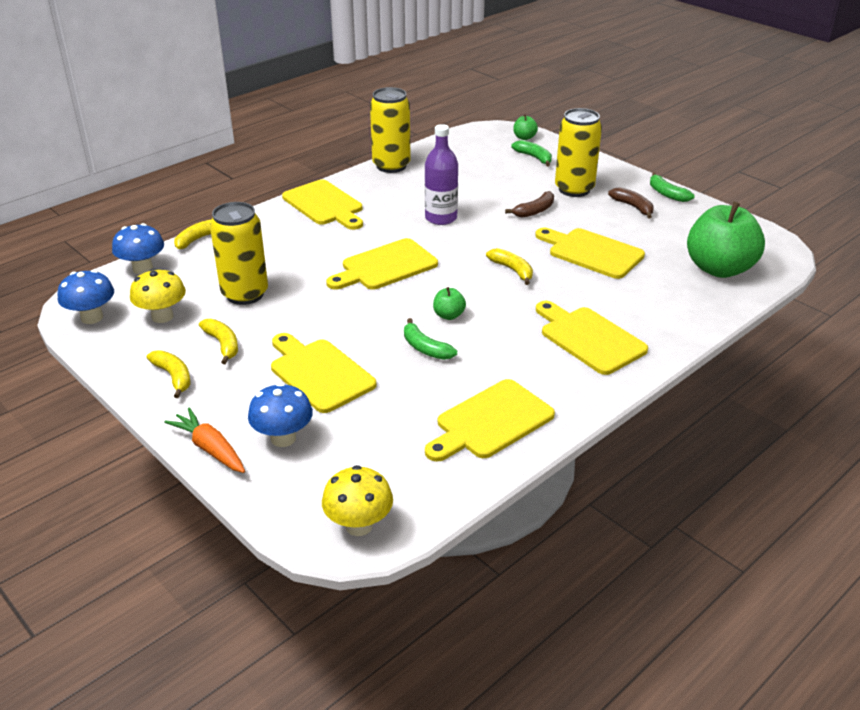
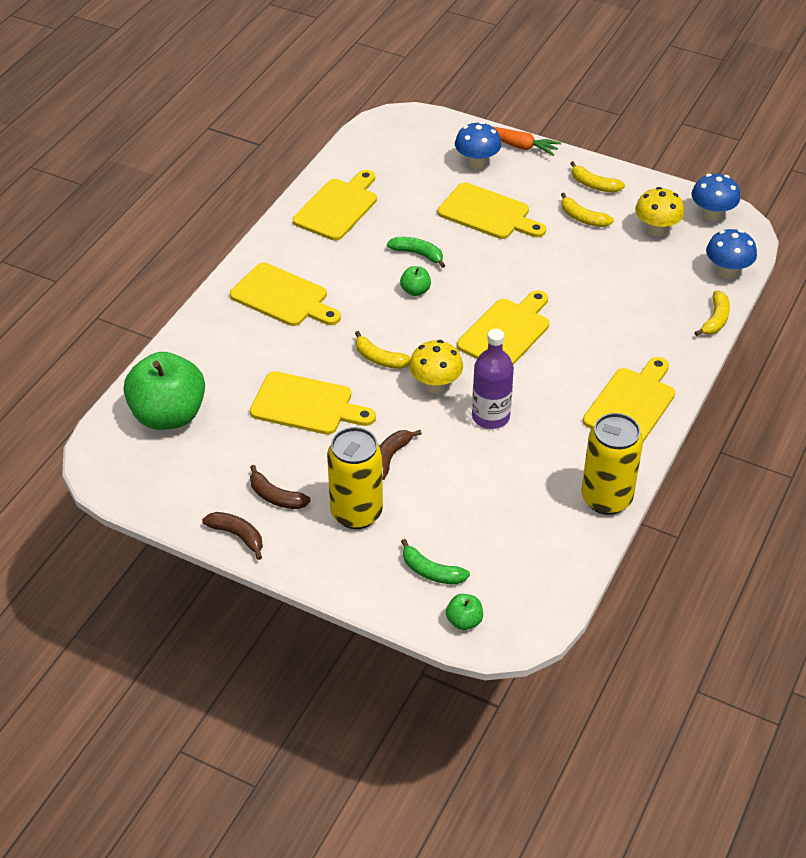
camera: 160 degrees right, 10 degrees up
(245, 294) = (609, 268): yellow can -> none
(325, 205) = (631, 404): yellow cutting board -> yellow cutting board turned 90 degrees clockwise
(359, 525) = (391, 127): yellow mushroom -> yellow mushroom (435, 385)
(667, 194) = (237, 536): green banana -> brown banana

